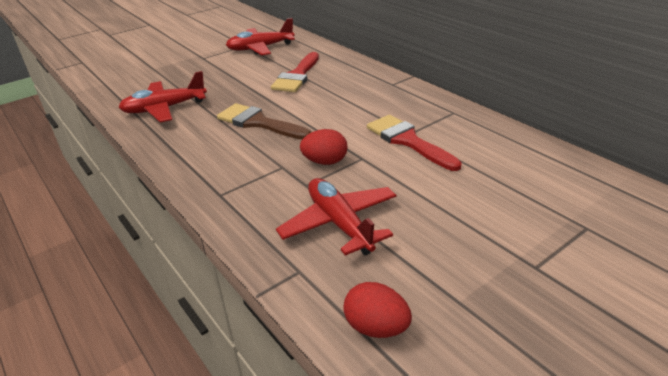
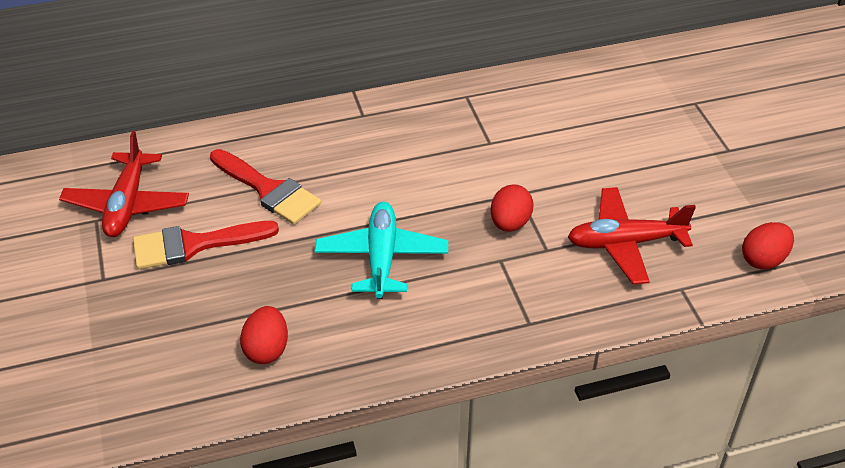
camera: 70 degrees left, 10 degrees up
(164, 108) = (267, 349): red plane -> red egg
(259, 123) = (382, 257): brown brush -> turquoise plane
(408, 141) = (505, 149): red brush -> red brush (194, 245)

